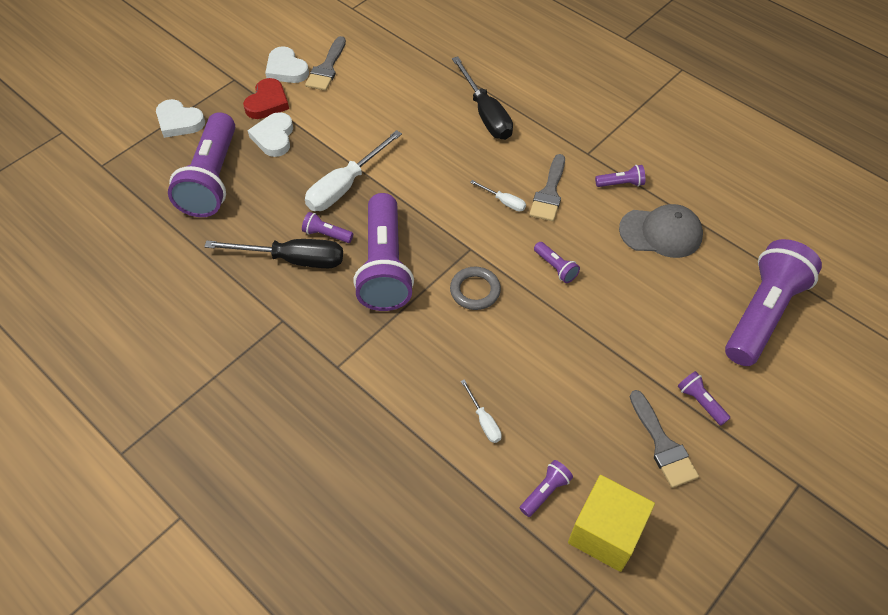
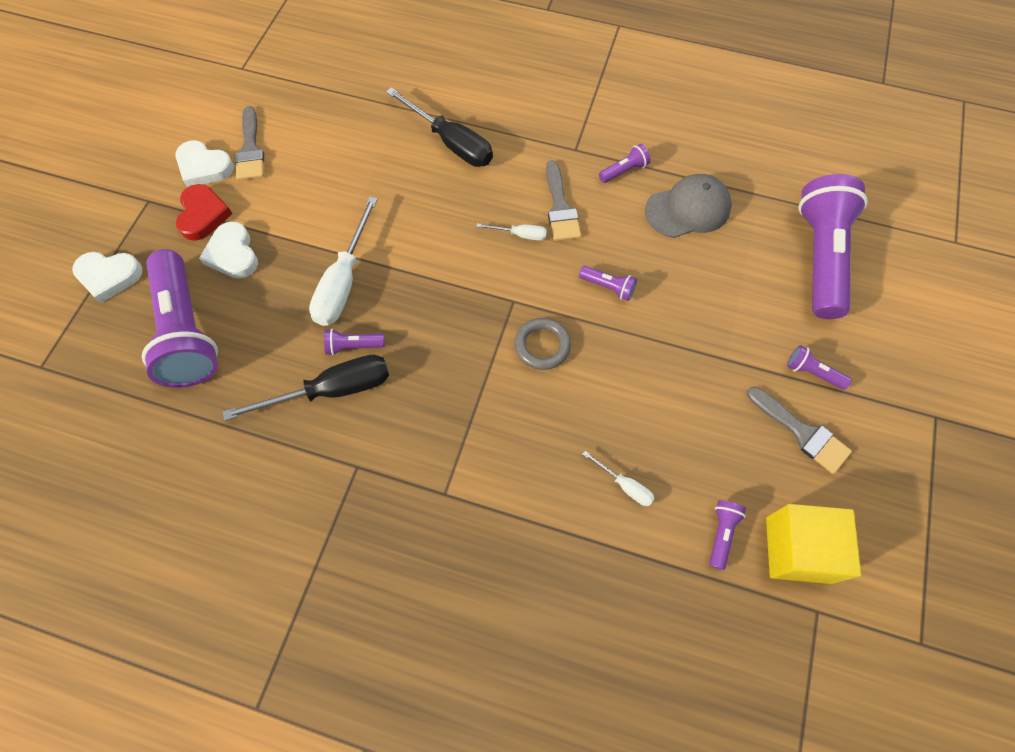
camera: 25 degrees left, 10 degrees up
(384, 266) = (435, 357): purple flashlight -> none

